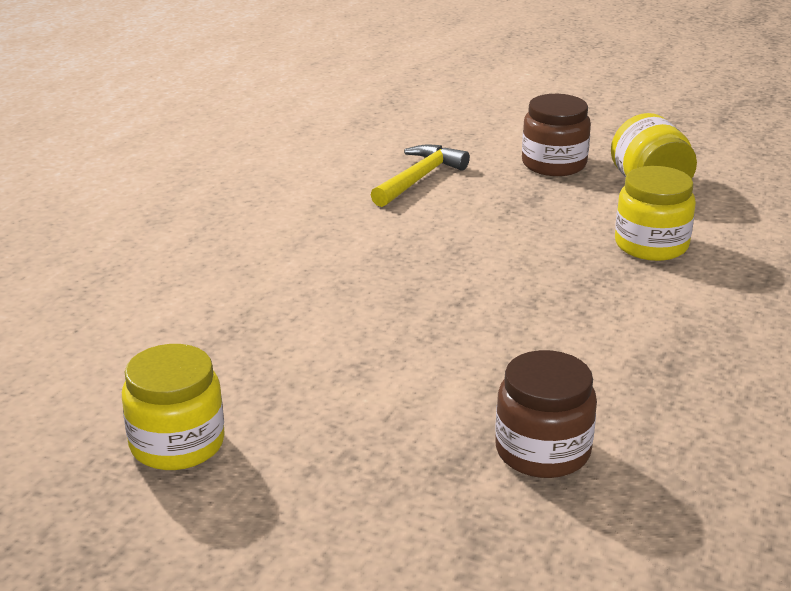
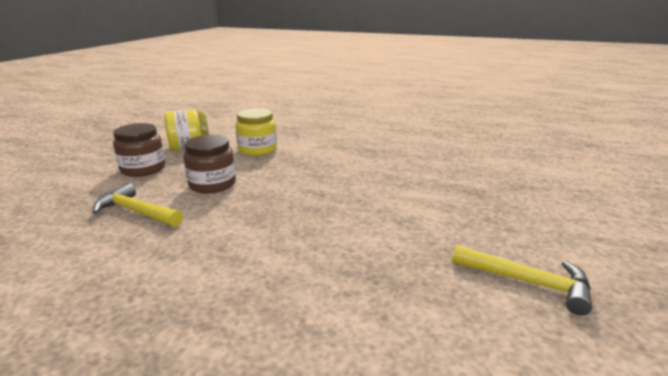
camera: 95 degrees left, 5 degrees down
(177, 444) = (527, 282): yellow jar -> yellow hammer
(542, 451) = (448, 174): brown jar -> brown jar (212, 184)

